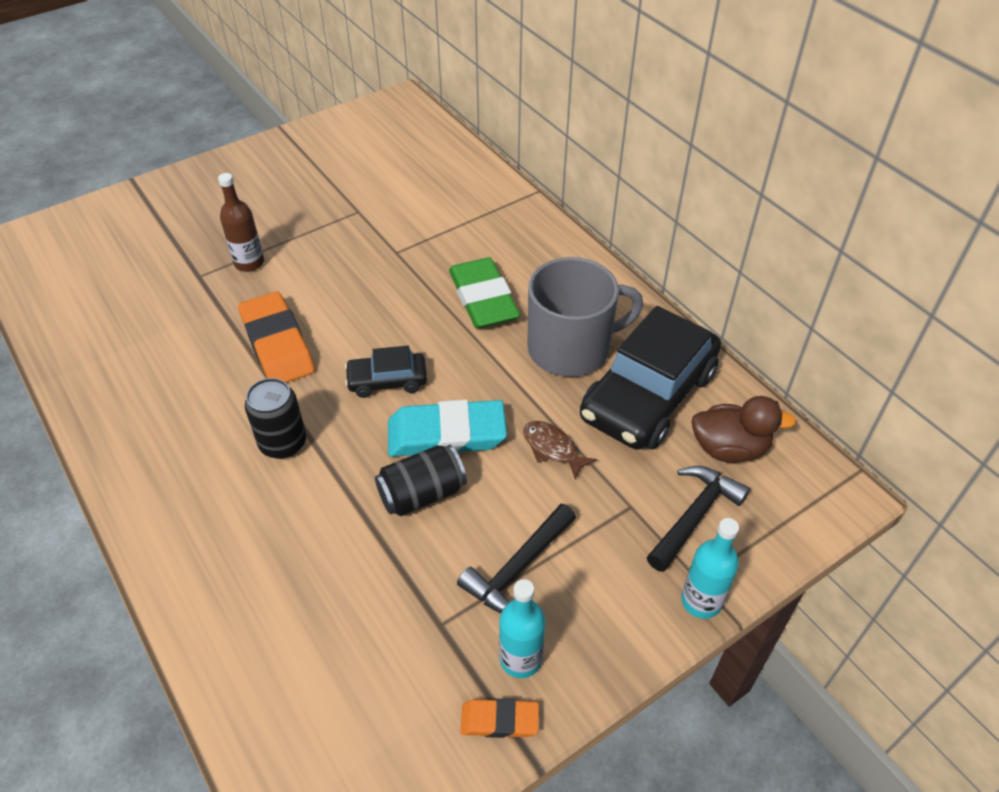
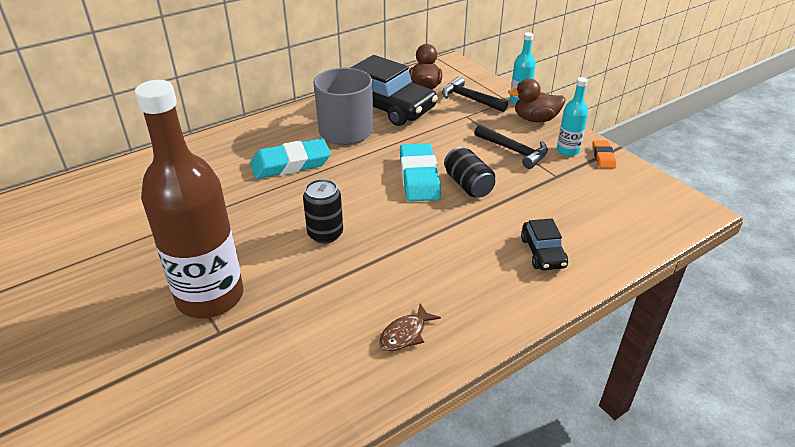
camera: 90 degrees left, 10 degrees down
(249, 263) = (210, 297): brown bottle -> brown bottle, size x2.24
(277, 344) = (324, 265): orange eraser -> none
(283, 443) = (431, 250): black can -> black can (325, 234)
(387, 381) = (370, 204): black car -> black car (543, 252)
(483, 299) = (291, 164): green eraser -> turquoise eraser
(552, 448) = (428, 138): brown fish -> brown fish (405, 334)
(631, 620) = (535, 119): none -> brown duck

